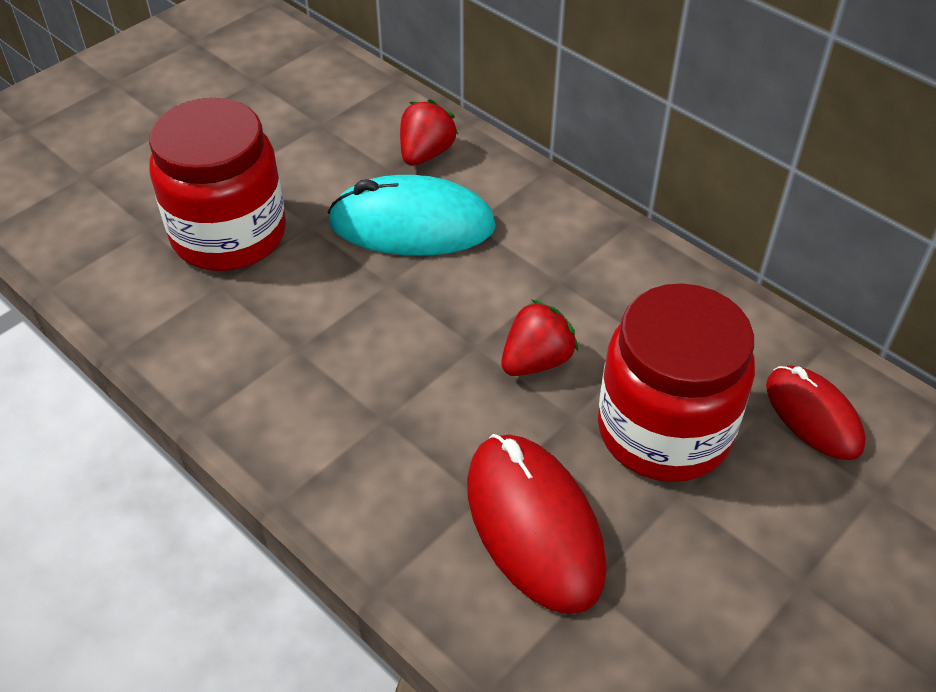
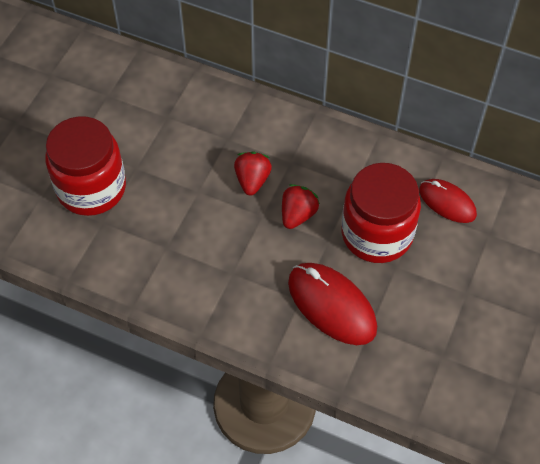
camera: 20 degrees left, 10 degrees up
(412, 225) = (194, 150): turquoise mouse -> none
(426, 154) = (181, 99): red strawberry -> red strawberry (252, 180)

